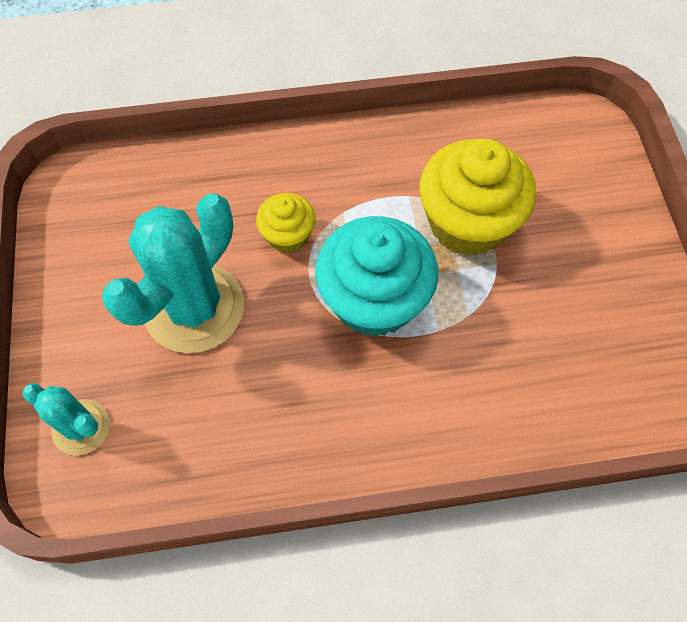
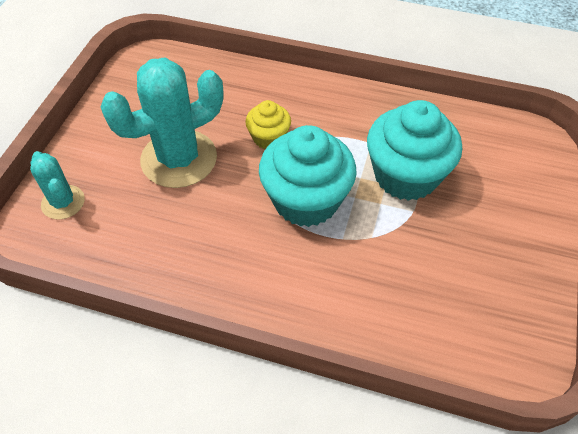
camera: 25 degrees right, 10 degrees down
(467, 222) = (406, 175): yellow cupcake -> turquoise cupcake

